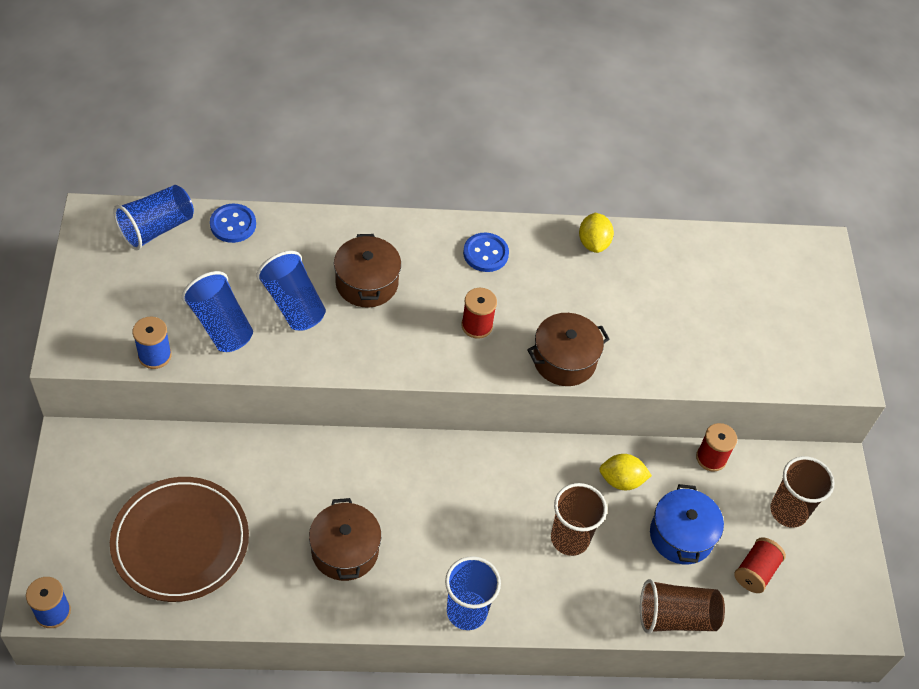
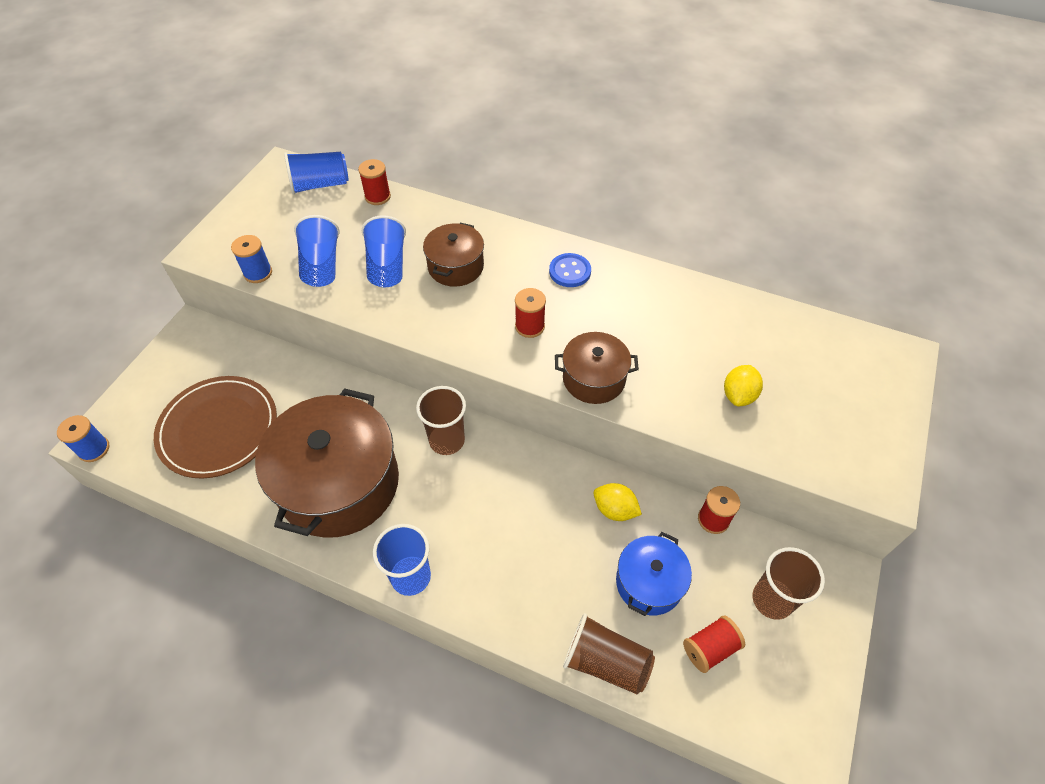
camera: 30 degrees right, 0 degrees up
(233, 224) = (377, 196): blue button -> red spool
(345, 550) = (339, 483): brown pot -> brown pot, size x1.95
(570, 538) = (539, 545): brown cup -> brown cup (447, 440)
(593, 243) = (672, 289): yellow lemon -> yellow lemon (738, 395)

